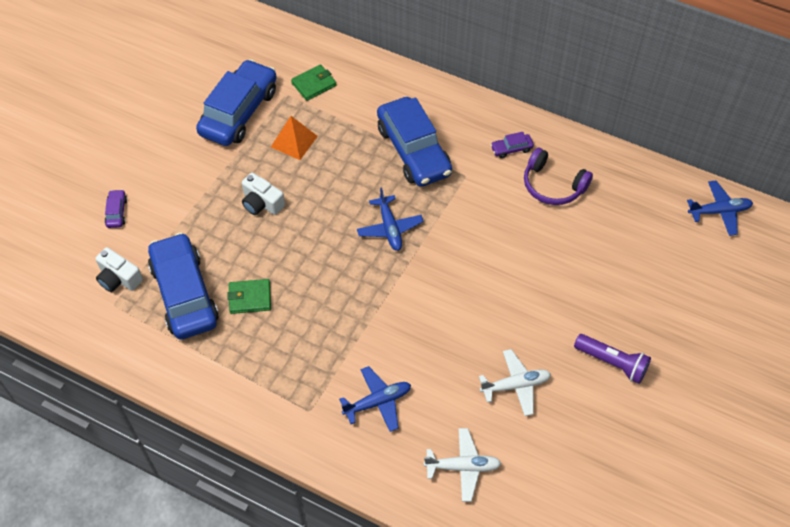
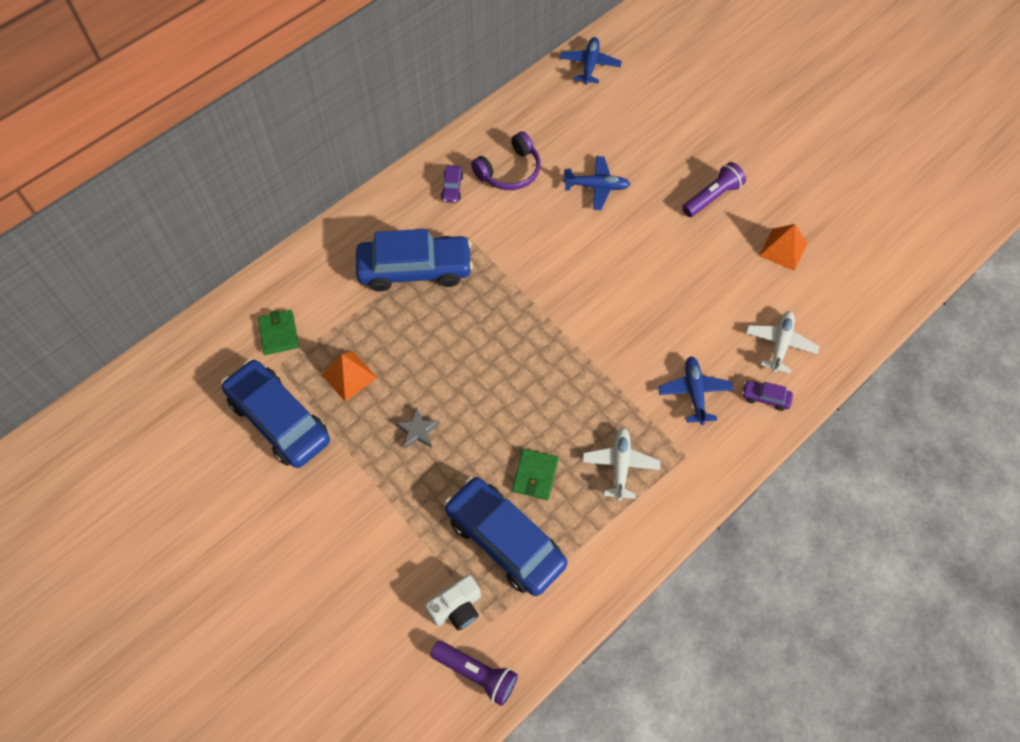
camera: 70 degrees left, 5 degrees up
(69, 308) = (476, 674): none -> purple flashlight
(117, 212) = (362, 590): purple car -> purple car (765, 398)
(184, 294) = (505, 540): blue car -> blue car turned 45 degrees clockwise
(262, 203) = (417, 431): white camera -> grey star
(390, 228) = (501, 320): blue plane -> blue plane (596, 186)
(515, 385) = (711, 276): white plane -> white plane (620, 465)
(580, 445) = (783, 249): none -> orange pyramid

